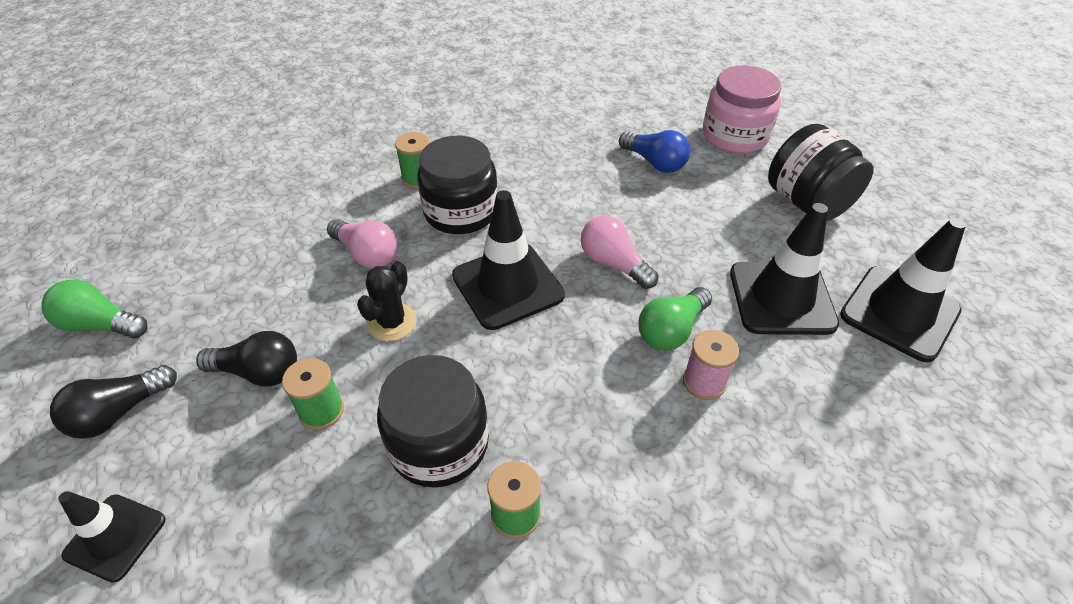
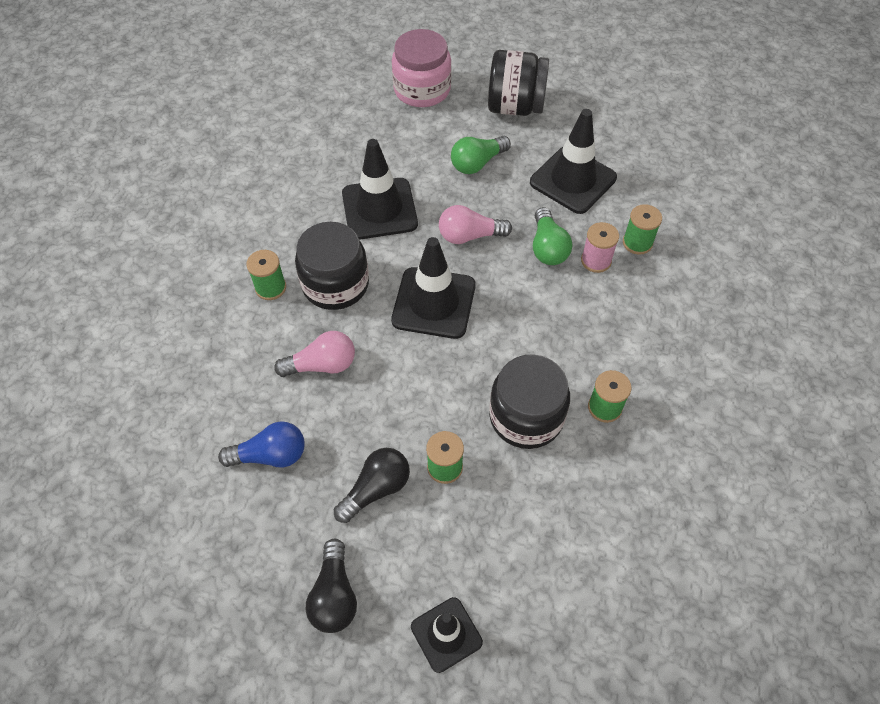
camera: 50 degrees left, 10 degrees up
(100, 325) = (224, 577): green light bulb -> green light bulb (477, 163)
(392, 322) = (404, 386): black cactus -> none
(655, 162) = (402, 148): blue light bulb -> blue light bulb (270, 455)
(774, 406) = (637, 243): none -> green spool
(899, 313) = (629, 141): black traffic cone -> black traffic cone (379, 209)

